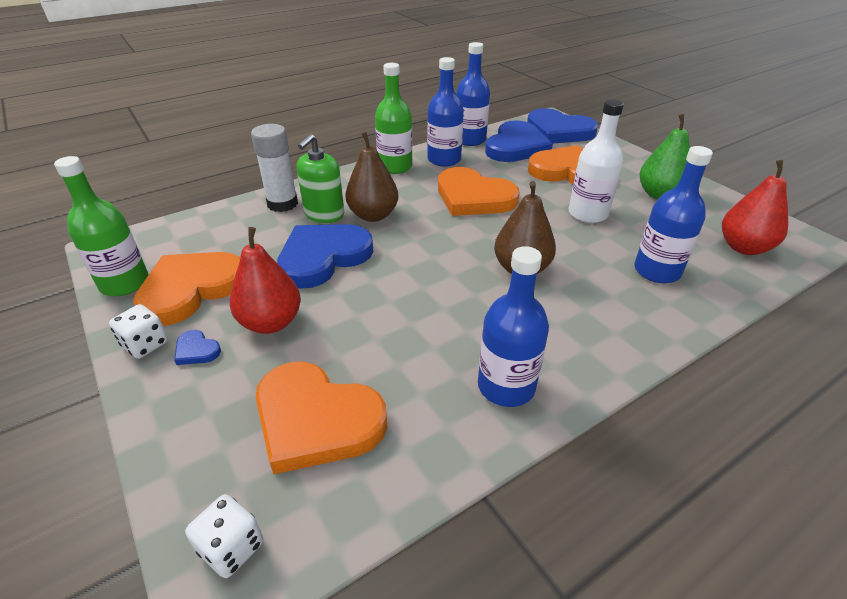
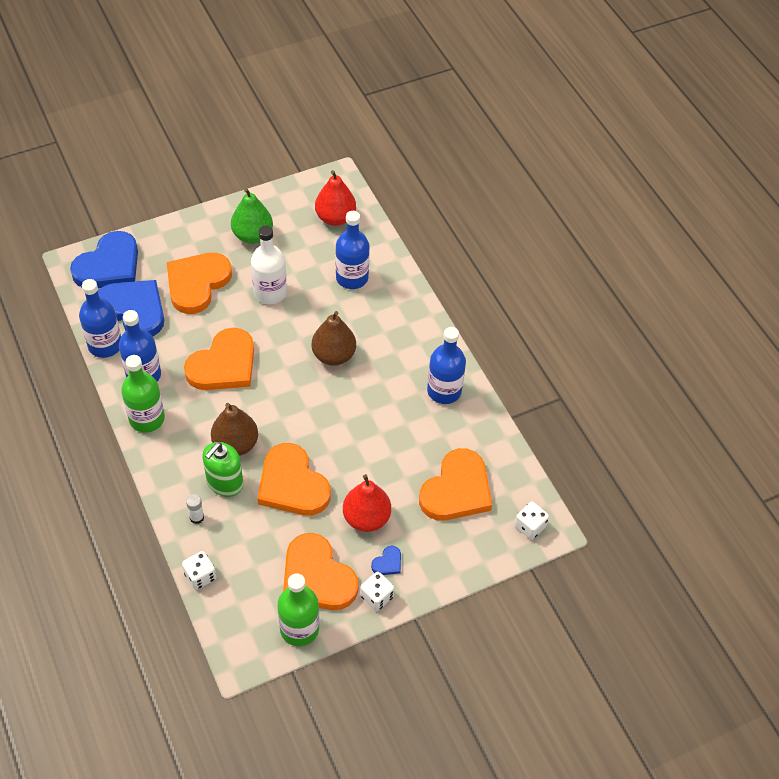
camera: 85 degrees left, 15 degrees up
(213, 213) = (200, 576): none -> white dice
(282, 204) = (197, 517): white glue stick -> white glue stick, size x0.49
(323, 257) = (292, 484): blue heart -> orange heart
(324, 214) = (225, 483): green soap dispenser -> green soap dispenser turned 90 degrees clockwise

